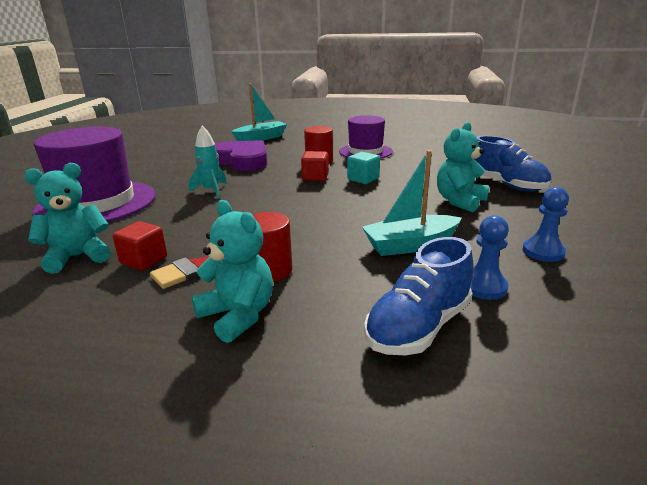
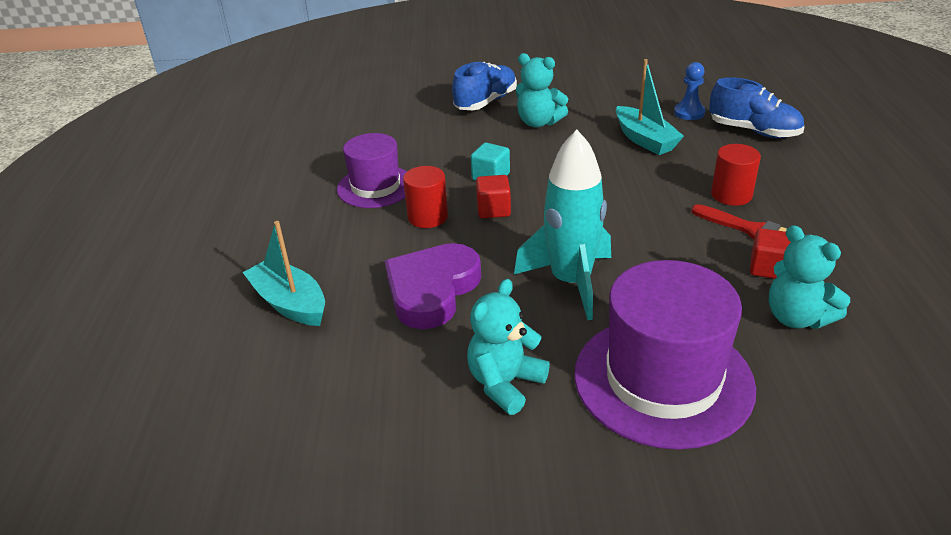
camera: 100 degrees left, 10 degrees up
(211, 191) = (571, 282): turquoise rocket -> turquoise rocket, size x1.83
(238, 315) = (800, 194): turquoise teddy bear -> turquoise teddy bear (505, 384)
(543, 252) = (623, 93): blue pawn -> none

